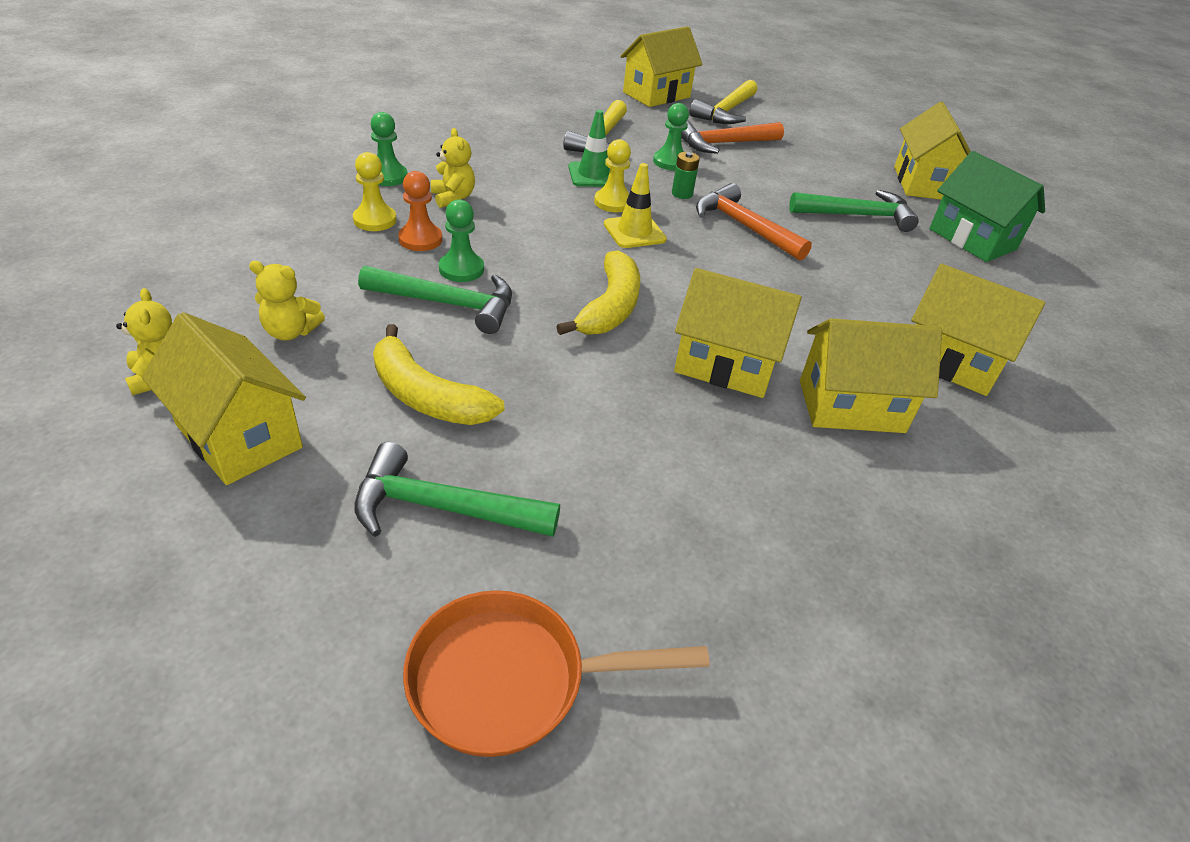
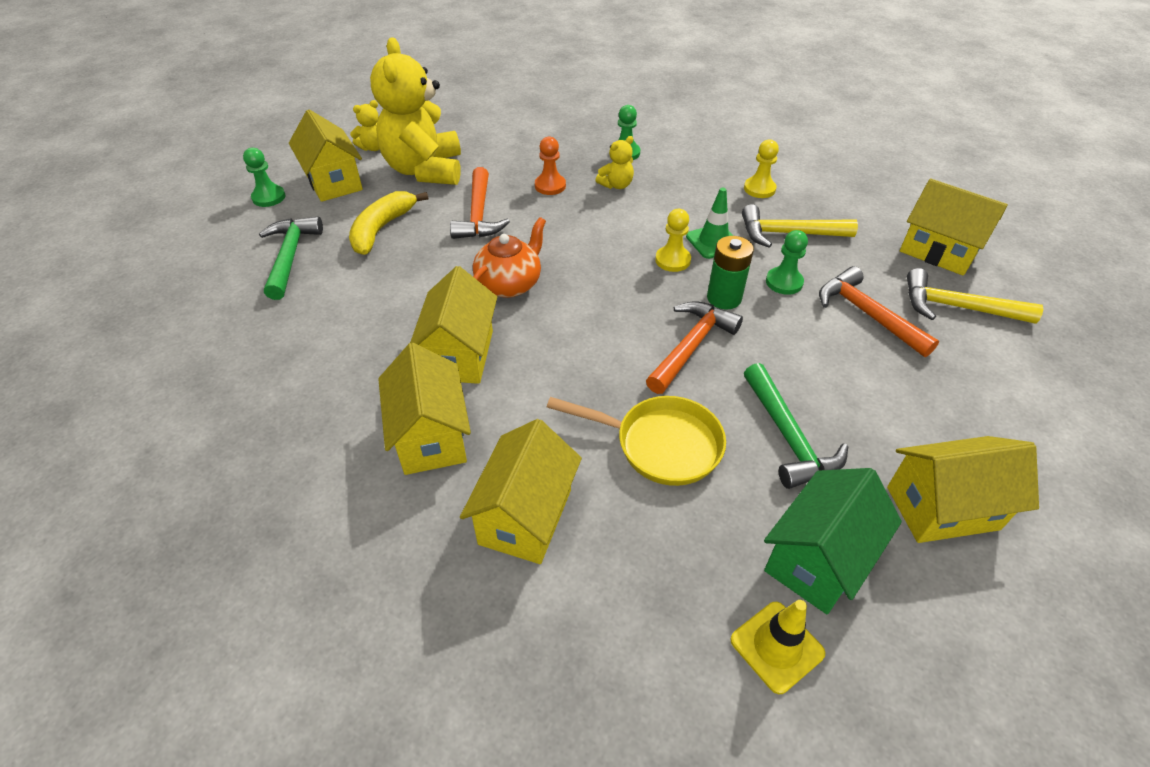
camera: 80 degrees right, 5 degrees up
(239, 436) = (334, 182): yellow house -> yellow house turned 60 degrees counterclockwise
(291, 332) = (425, 170): yellow teddy bear -> yellow teddy bear, size x2.37
(375, 220) = (562, 163): yellow pawn -> yellow pawn (759, 189)
(448, 304) = (478, 214): green hammer -> orange hammer
(461, 269) = (523, 210): green pawn -> green pawn (269, 197)
(511, 680) = (176, 304): orange pan -> none
(609, 307) = (510, 284): yellow banana -> orange teapot
(634, 232) = (630, 279): yellow traffic cone -> yellow traffic cone (777, 646)
(682, 194) = (724, 298): green battery -> green battery, size x1.62
(864, 273) = (660, 444): none -> yellow pan

